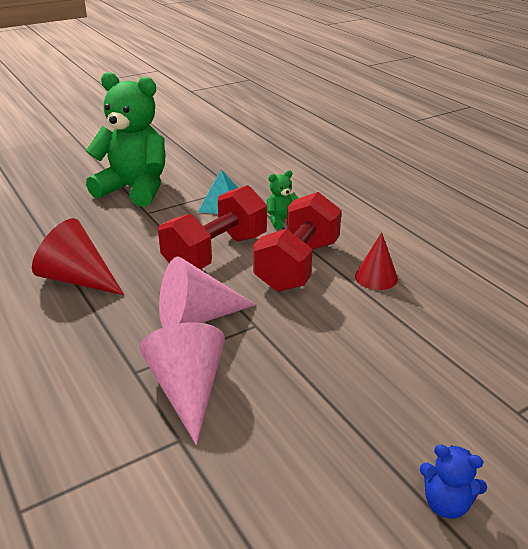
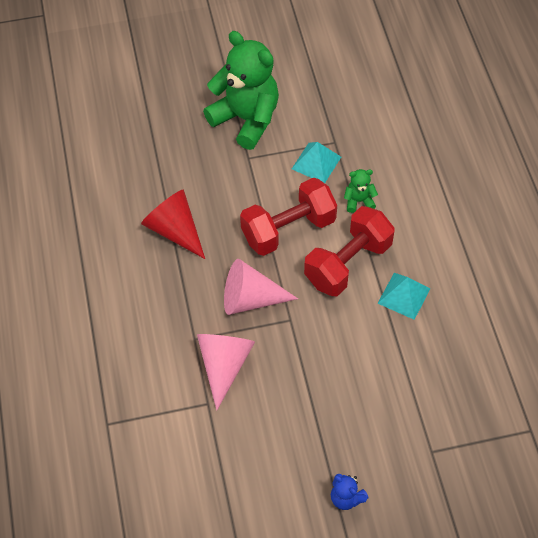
camera: 20 degrees right, 25 degrees up
(376, 277) = (404, 295): red cone -> turquoise pyramid

